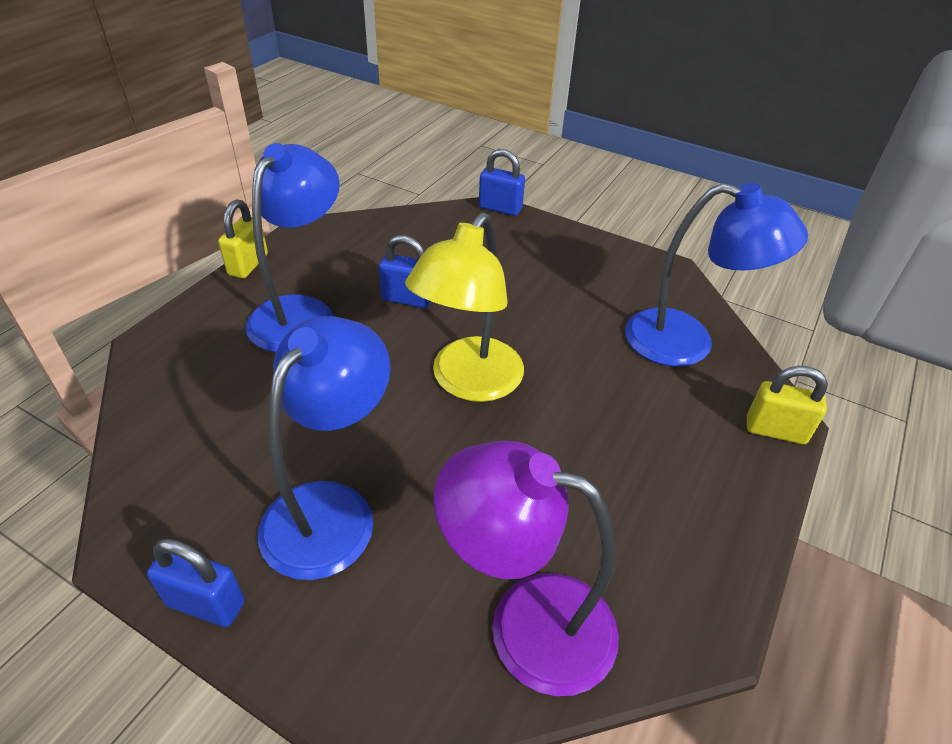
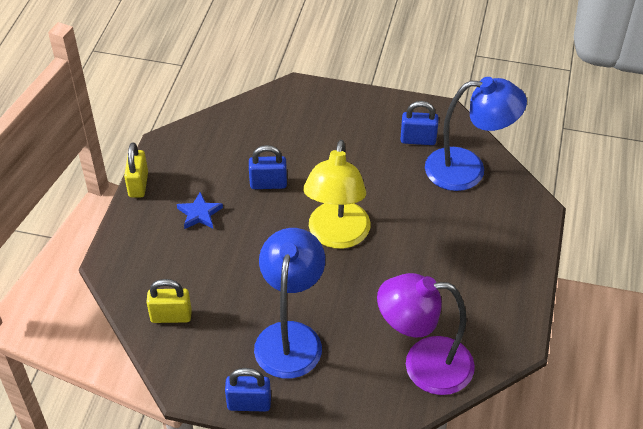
camera: 15 degrees left, 5 degrees up
(301, 312) = (199, 213): blue lamp -> blue star
(500, 208) = (301, 85): blue padlock -> blue padlock (418, 140)
(775, 430) = (534, 219): yellow padlock -> yellow padlock (171, 316)

